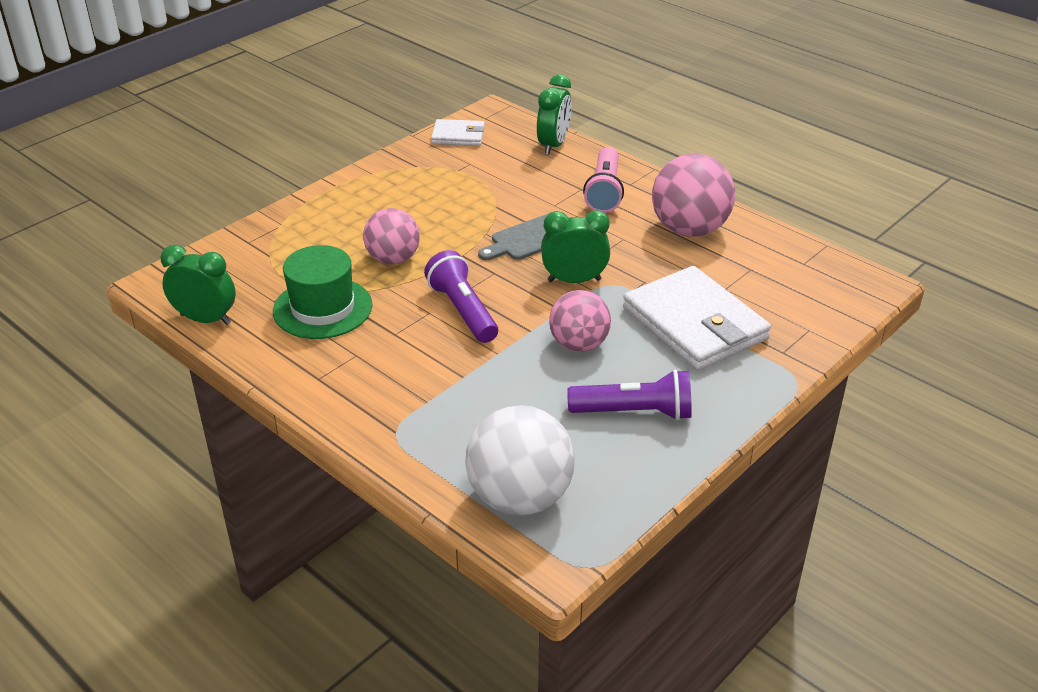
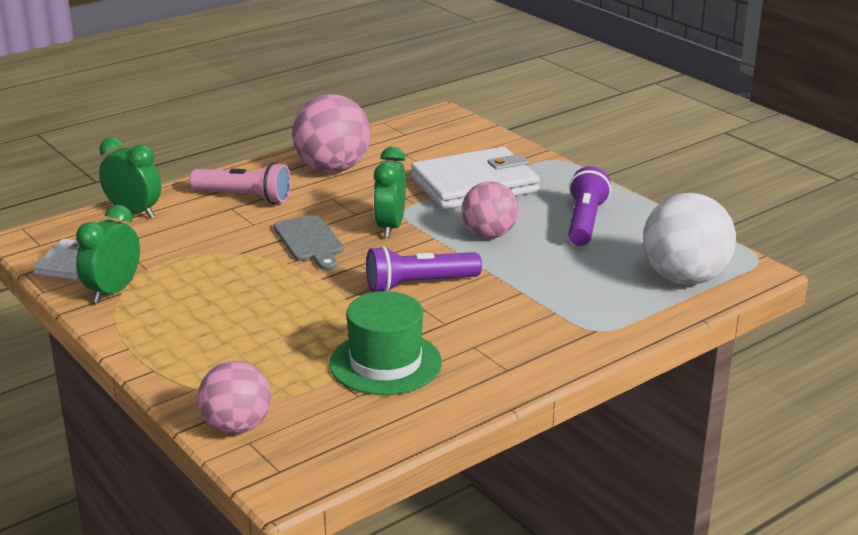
camera: 80 degrees left, 10 degrees down
(205, 319) = (379, 442): green clock -> green clock (113, 291)
(393, 259) = (310, 317): pink ball -> pink ball (237, 426)

